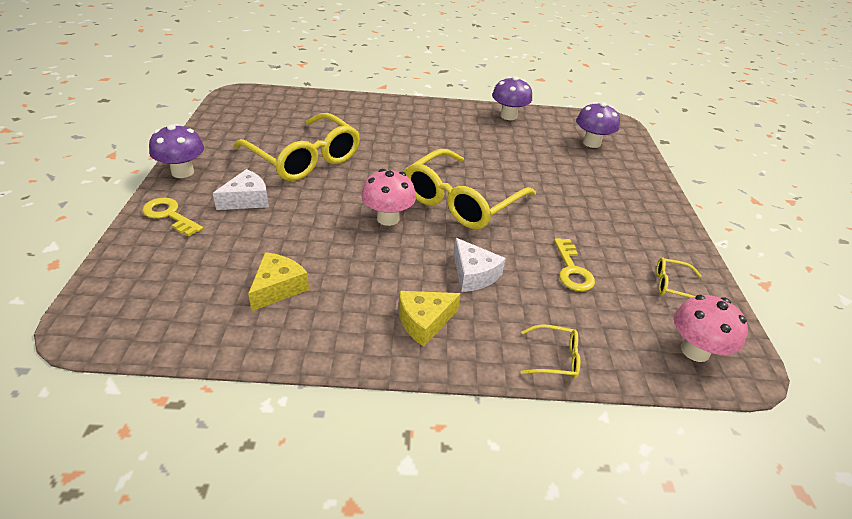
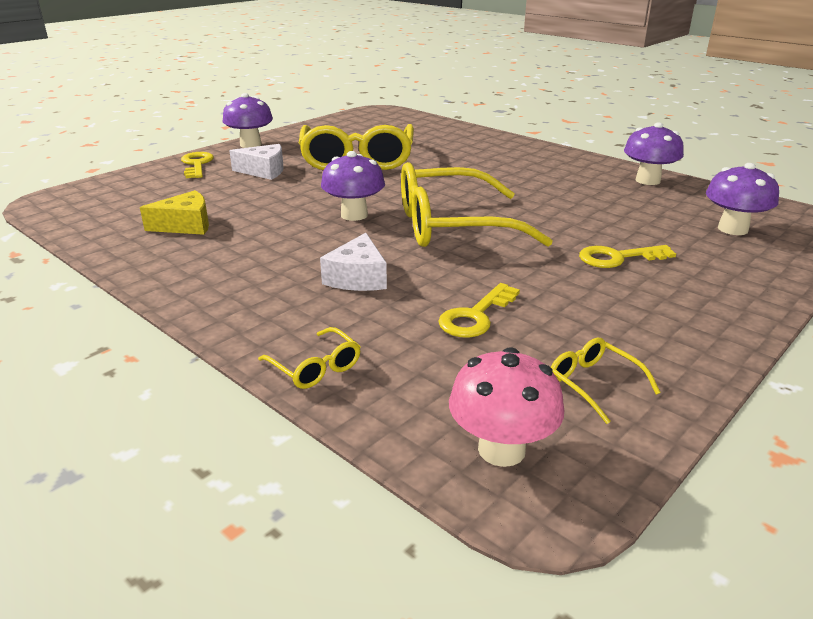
camera: 45 degrees right, 10 degrees down
(388, 218) = (354, 215): pink mushroom -> purple mushroom
(424, 322) = (249, 288): yellow cheese -> none
(574, 189) = (618, 258): none -> yellow key

